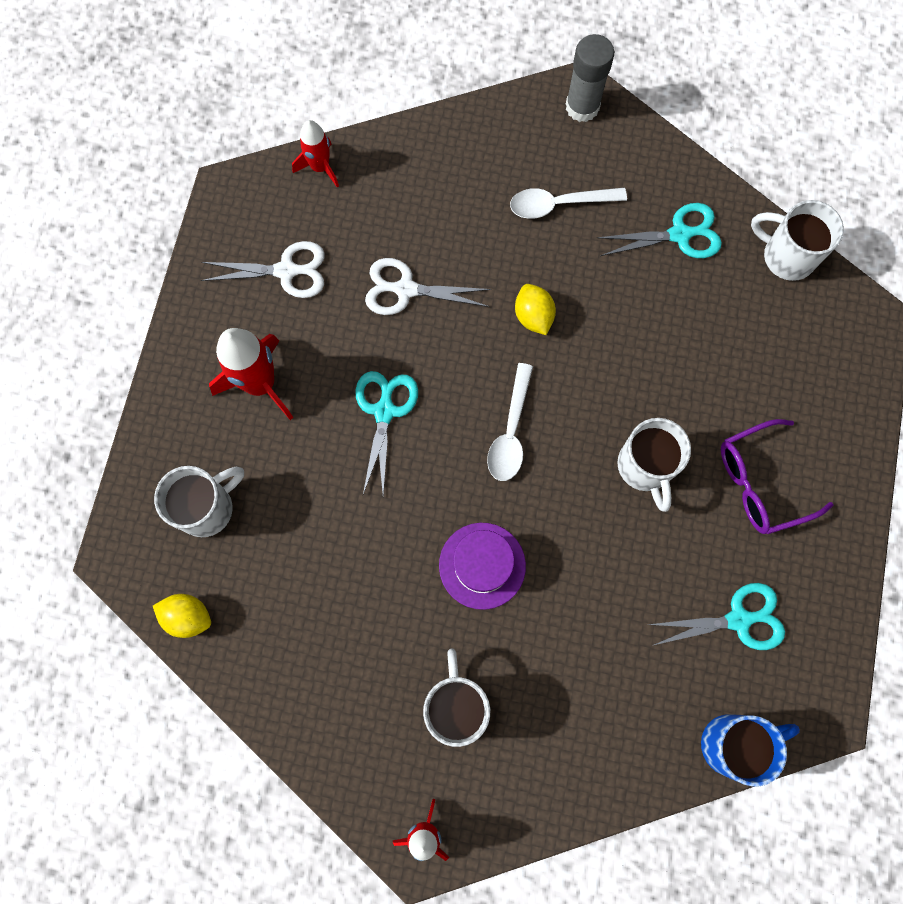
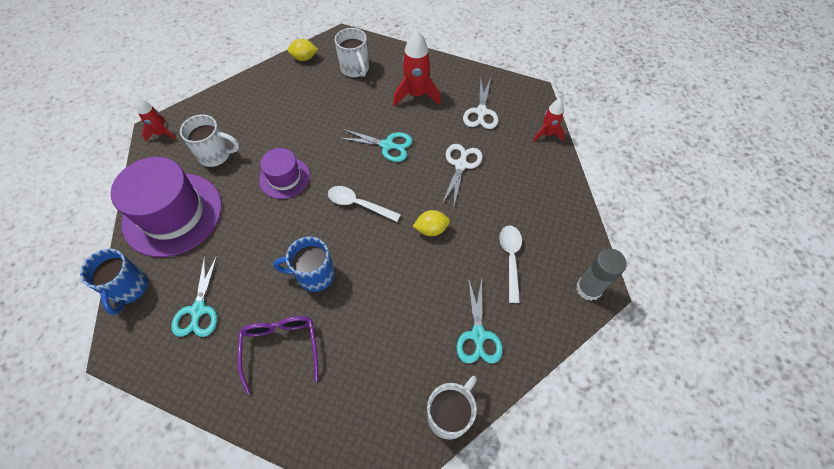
camera: 100 degrees right, 15 degrees down
(188, 617) = (304, 58): yellow lemon -> yellow lemon turned 60 degrees clockwise
(590, 732) = (172, 214): none -> purple hat
(645, 467) = (314, 275): white mug -> blue mug

